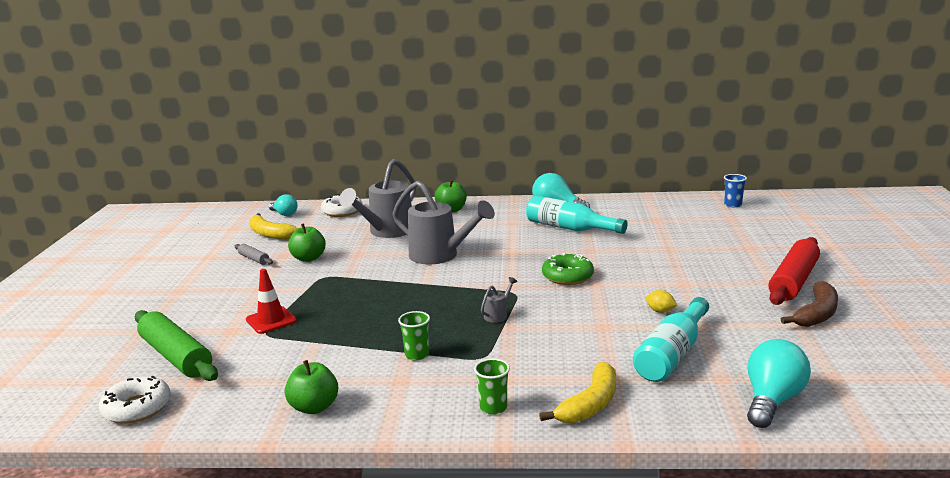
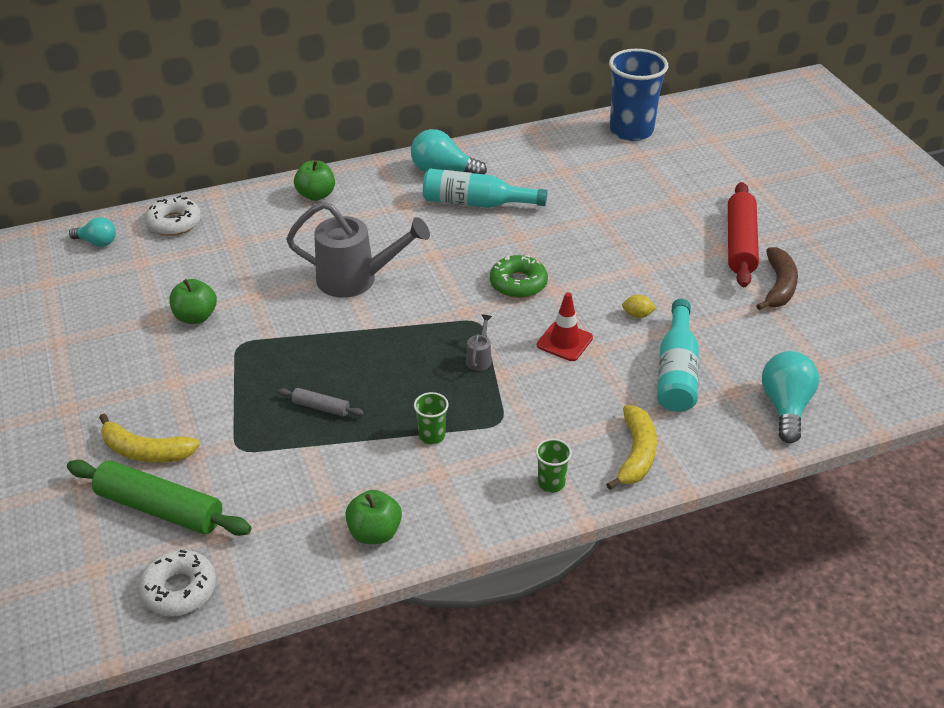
camera: 25 degrees left, 20 degrees up
(254, 259) = (124, 333): grey rolling pin -> grey rolling pin (321, 407)
(270, 234) = (108, 283): yellow banana -> yellow banana (145, 451)
(271, 320) = (230, 427): red traffic cone -> red traffic cone (564, 341)
(387, 232) = (262, 250): grey watering can -> none
(733, 205) = (631, 131): blue cup -> blue cup, size x2.27

